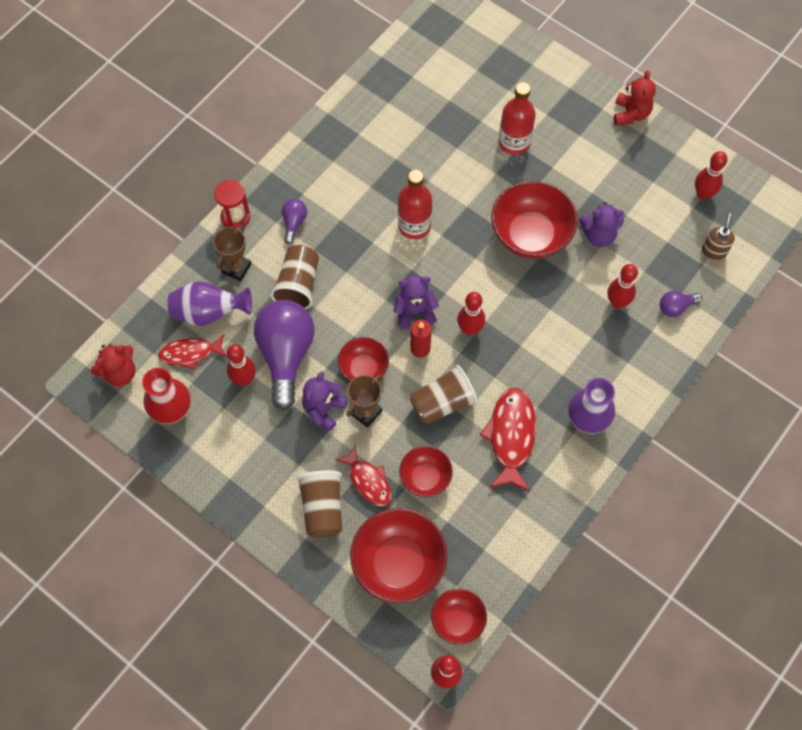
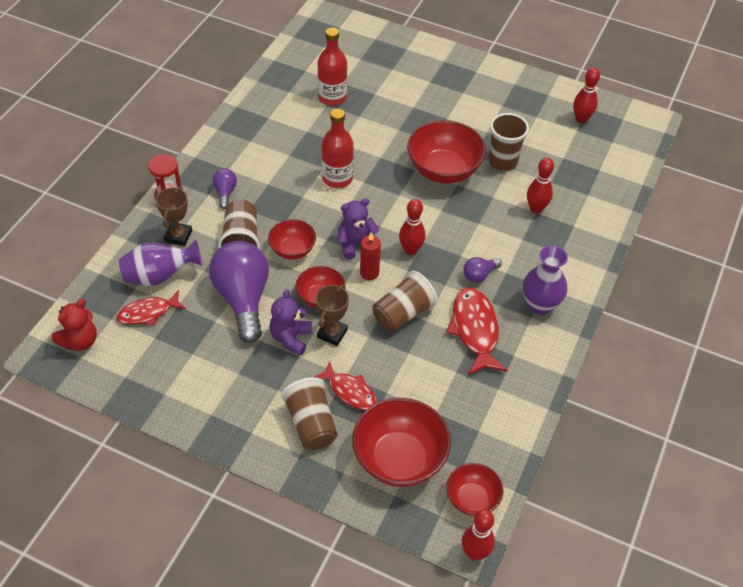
camera: 15 degrees left, 15 degrees down
(172, 411) = (140, 365): red vase -> none
(244, 379) = (206, 326): red bowling pin -> none
(425, 477) = (404, 378): red bowl -> red bowl (292, 250)
(514, 142) = (408, 105): red bottle -> red bottle (332, 97)
(598, 235) = (503, 161): purple teddy bear -> brown cup
(630, 114) = (501, 72): red teddy bear -> none
(675, 307) = (588, 205): purple light bulb -> purple light bulb (479, 275)
(713, 251) = (605, 159): brown soap dispenser -> none

